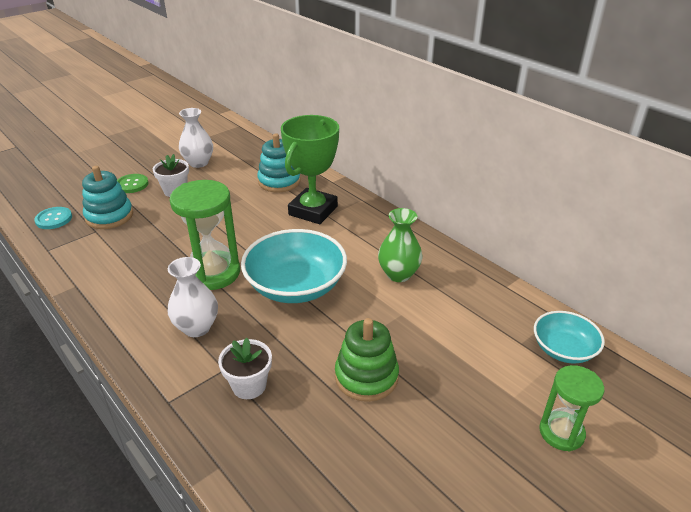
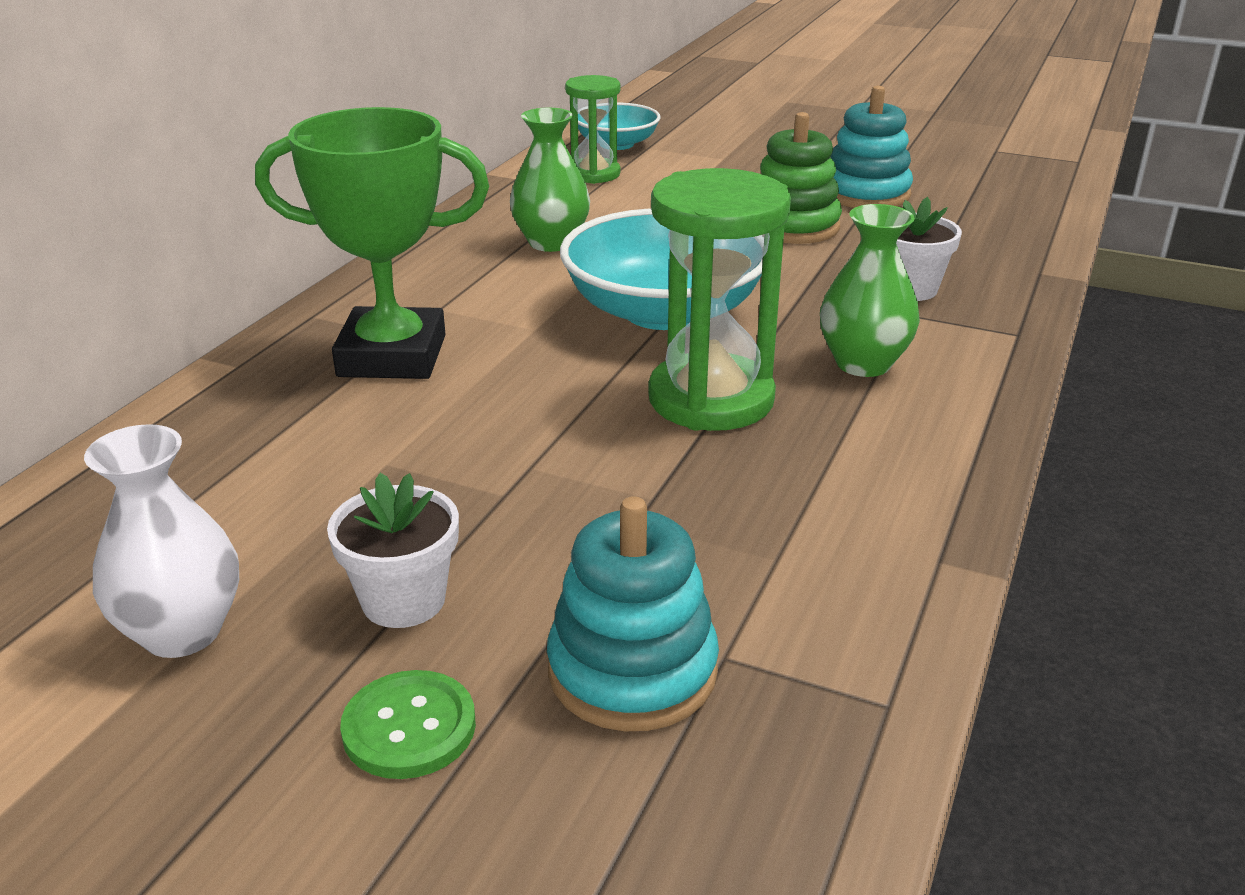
camera: 115 degrees left, 5 degrees down
(54, 219) = (748, 806): turquoise button -> none
(197, 327) = (863, 363): white vase -> green vase
(279, 181) = (265, 436): turquoise stacking toy -> turquoise stacking toy (866, 194)
(561, 432) = (747, 138): green hourglass -> green hourglass (594, 174)

